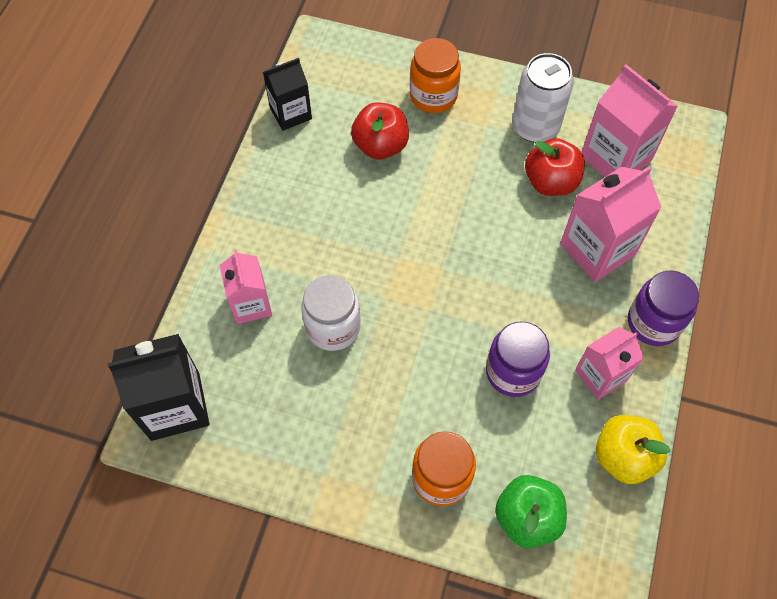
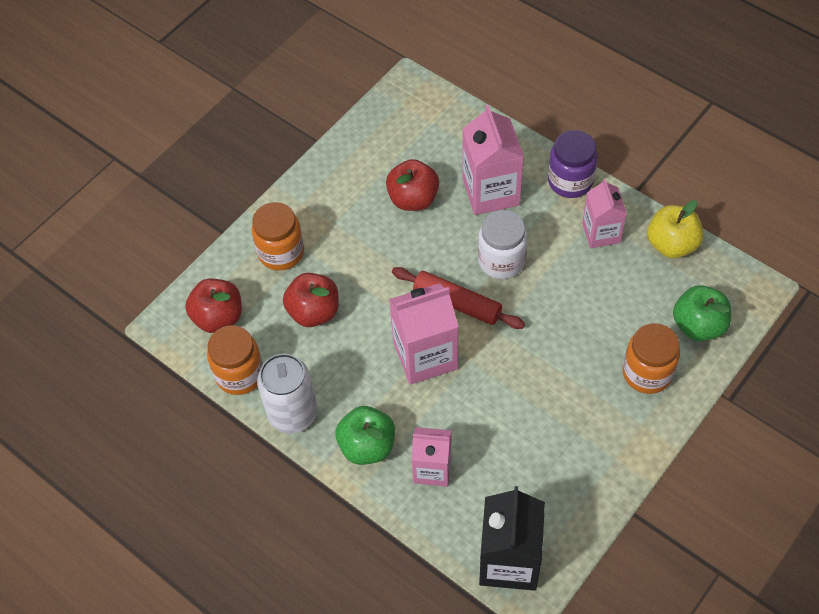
camera: 65 degrees left, 5 degrees down
(255, 240) = (367, 446): none -> green apple
(290, 113) = (240, 374): black carton -> orange jar
(333, 327) = (482, 409): white jar -> white jar (501, 261)
(342, 75) = (218, 317): none -> red apple
(445, 263) = (457, 303): none -> red rolling pin
(513, 372) = (575, 290): purple jar -> none
(535, 126) = (353, 189): white can -> white can (292, 413)
(616, 158) = (412, 145): pink carton -> pink carton (425, 356)

